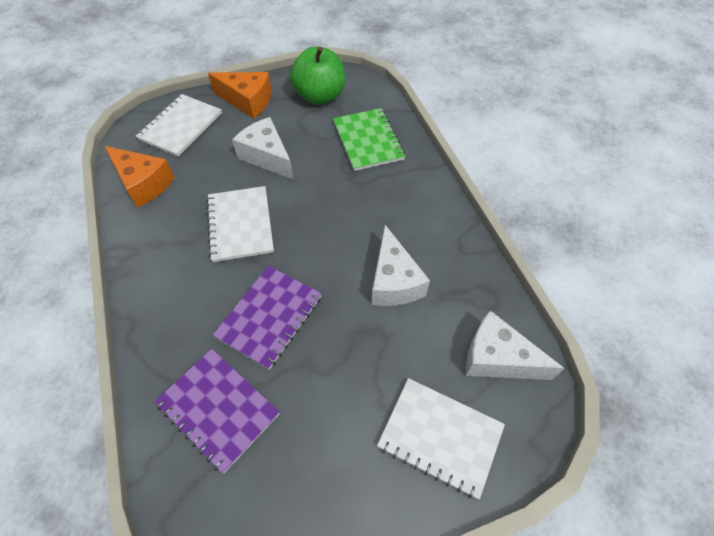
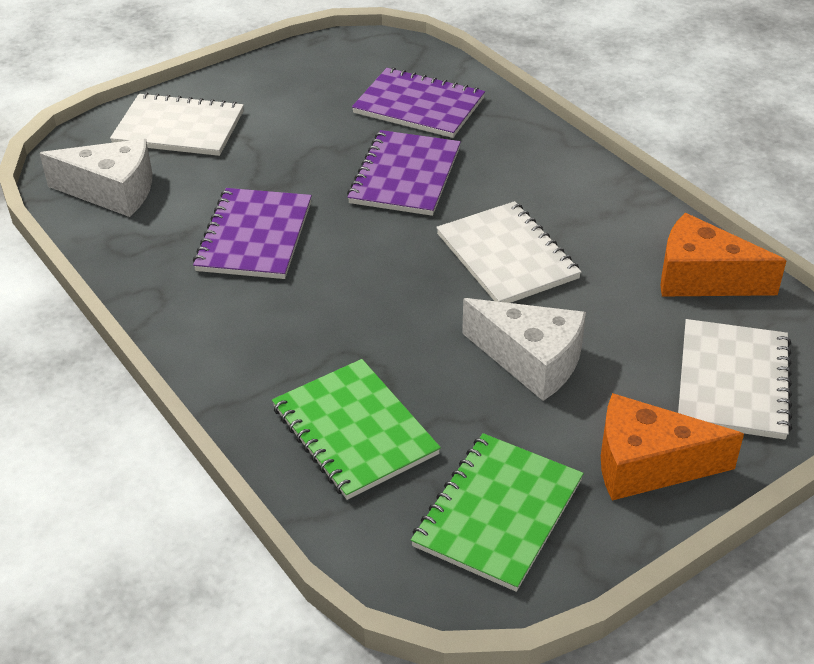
camera: 165 degrees right, 15 degrees down
(320, 96) = (498, 513): green apple -> green notebook
(393, 281) = (255, 236): white cheese -> purple notebook

